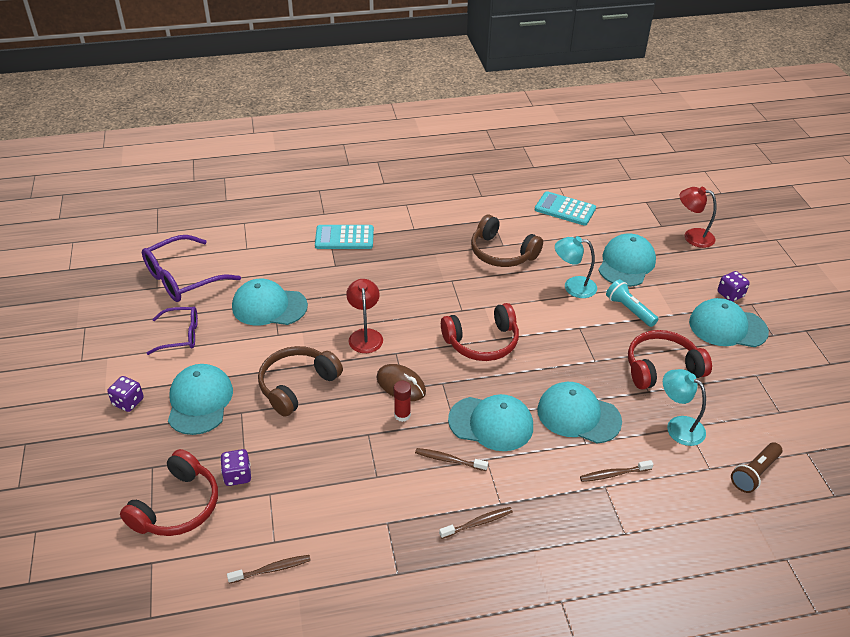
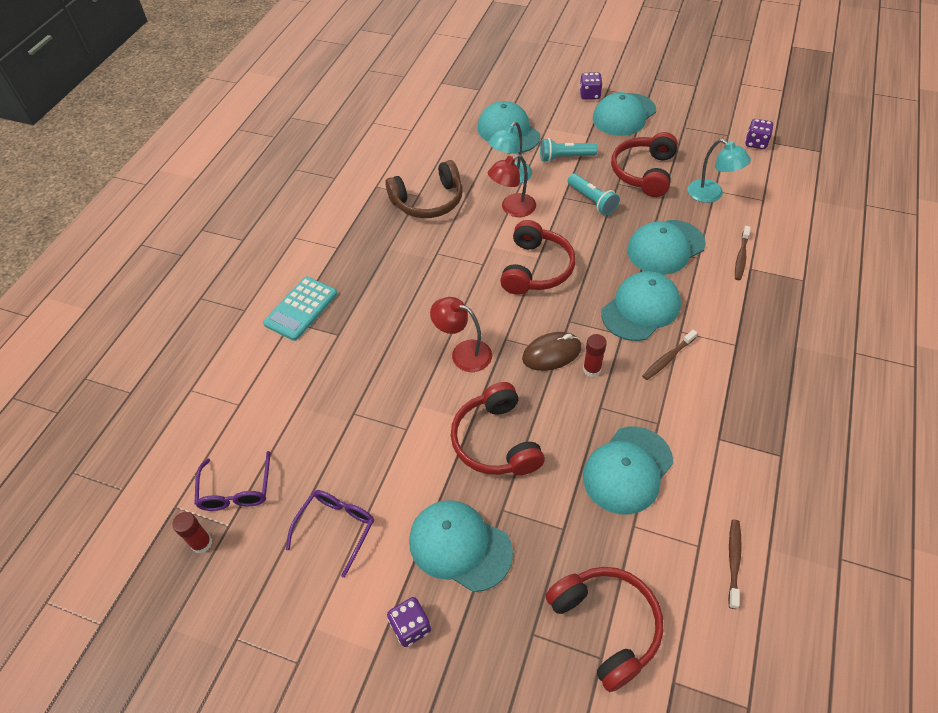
camera: 55 degrees left, 10 degrees up
(139, 282) = (202, 543): none -> red glue stick
(183, 278) = (236, 490): purple glasses -> purple glasses, size x0.62
(237, 475) = (593, 547): purple dice -> purple dice (756, 143)
(269, 306) = (355, 420): turquoise cap -> turquoise cap (627, 470)
(297, 385) = (496, 441): brown headphones -> red headphones
(478, 523) = (750, 370): brown toothbrush -> none
(565, 209) = (406, 133): turquoise calculator -> none
(592, 347) = (592, 201): none -> turquoise flashlight
(678, 426) = (711, 195): turquoise lamp -> turquoise lamp turned 120 degrees counterclockwise
(692, 236) = (507, 79): red lamp -> red lamp (512, 209)
(754, 473) = (780, 179): brown flashlight -> none

